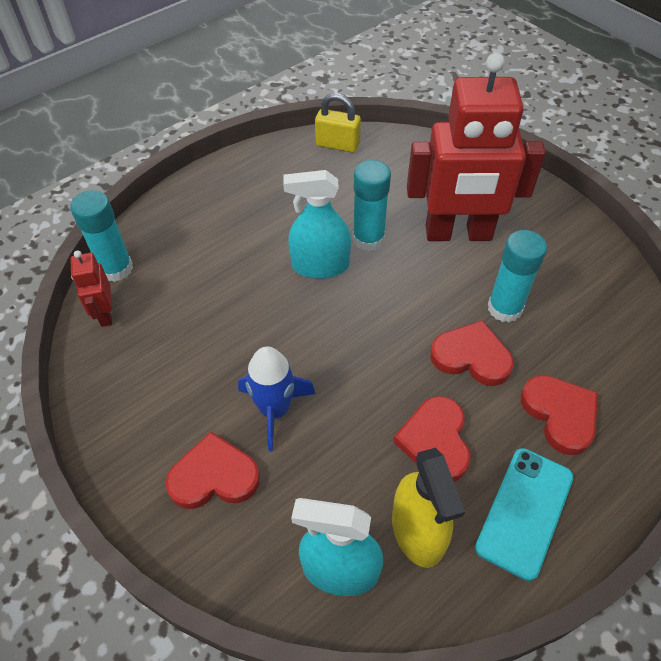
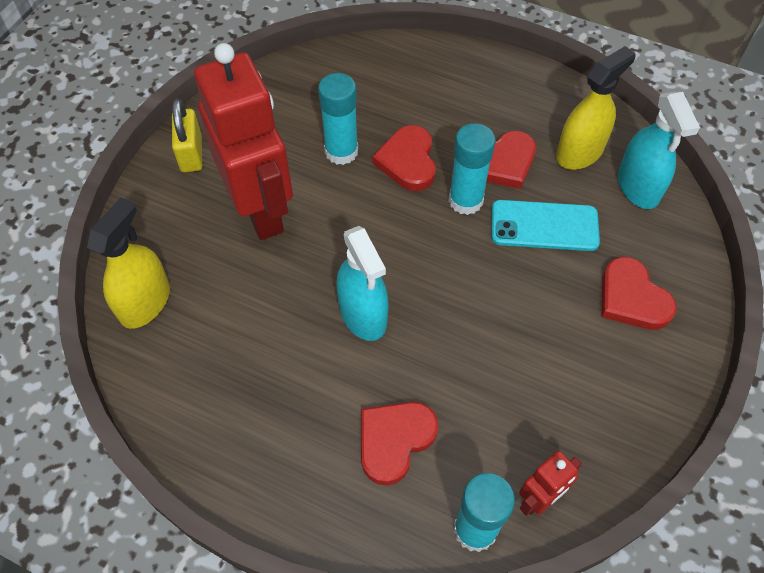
camera: 115 degrees left, 5 degrees up
(275, 410) = (546, 282): blue rocket -> none
(337, 145) = (153, 377): yellow padlock -> yellow padlock (191, 154)
(368, 239) = (304, 285): turquoise glue stick -> turquoise glue stick (465, 200)
(400, 152) = (145, 302): none -> yellow spray bottle
(525, 512) = (523, 99): turquoise phone -> turquoise phone (544, 226)
(560, 414) = (431, 96): red heart -> red heart (394, 440)

